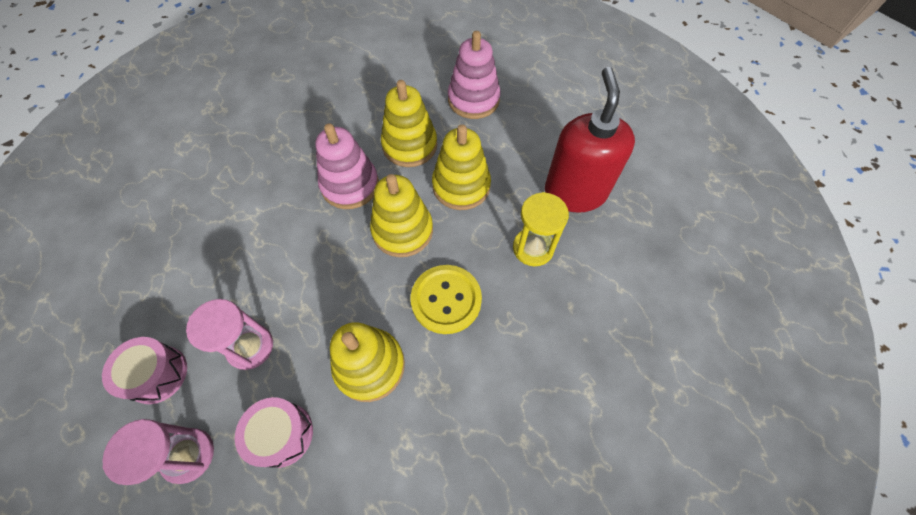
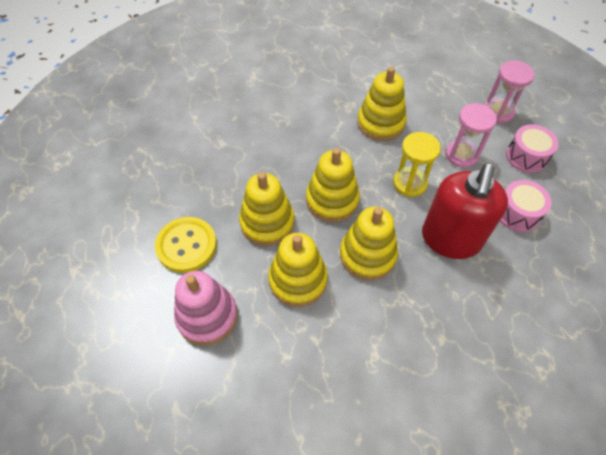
camera: 160 degrees left, 5 degrees down
(282, 434) = (440, 106): pink drum -> pink drum (517, 213)
(350, 185) = (367, 255): pink stacking toy -> yellow stacking toy
(446, 300) = (316, 144): yellow button -> yellow button (186, 245)
(533, 248) = (236, 158): yellow hourglass -> yellow hourglass (410, 183)
(575, 192) = (175, 188): red soap dispenser -> red soap dispenser (450, 239)

